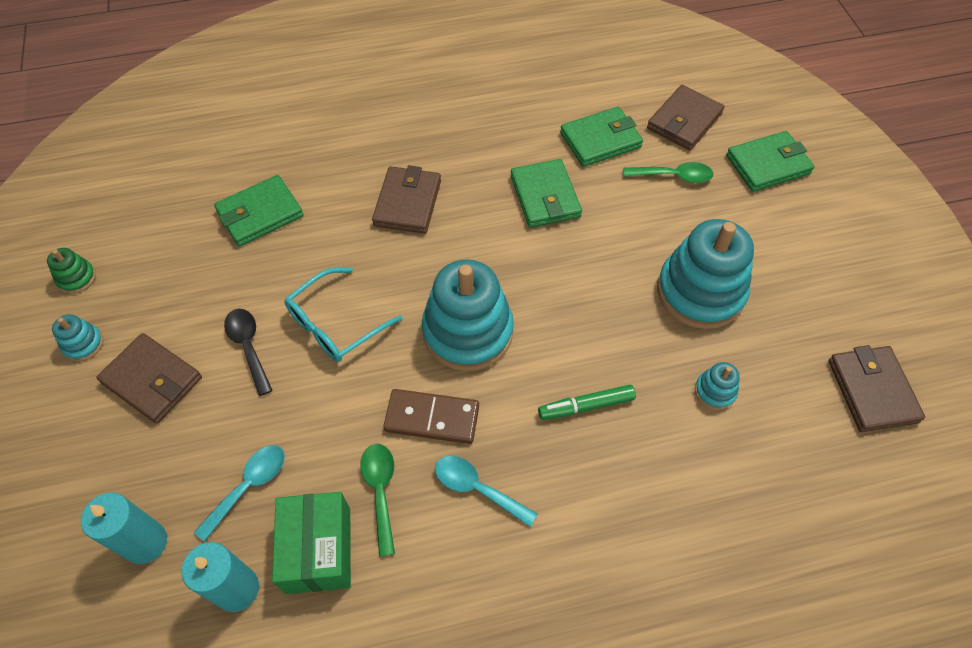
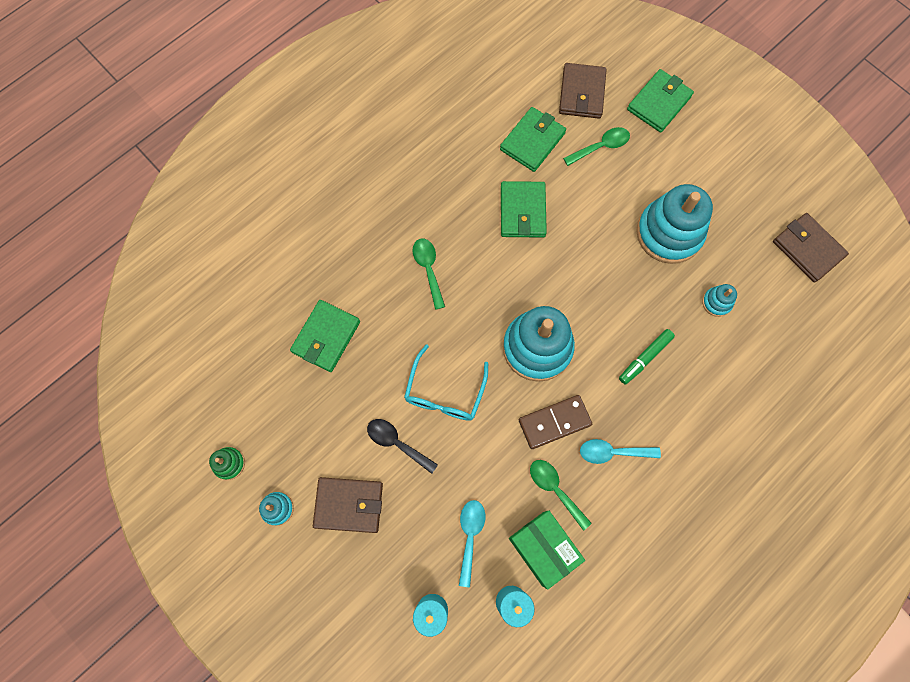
camera: 30 degrees left, 15 degrees up
(407, 203) = (428, 269): brown wallet -> green spoon
(545, 196) = (523, 211): green wallet -> green wallet turned 45 degrees clockwise

